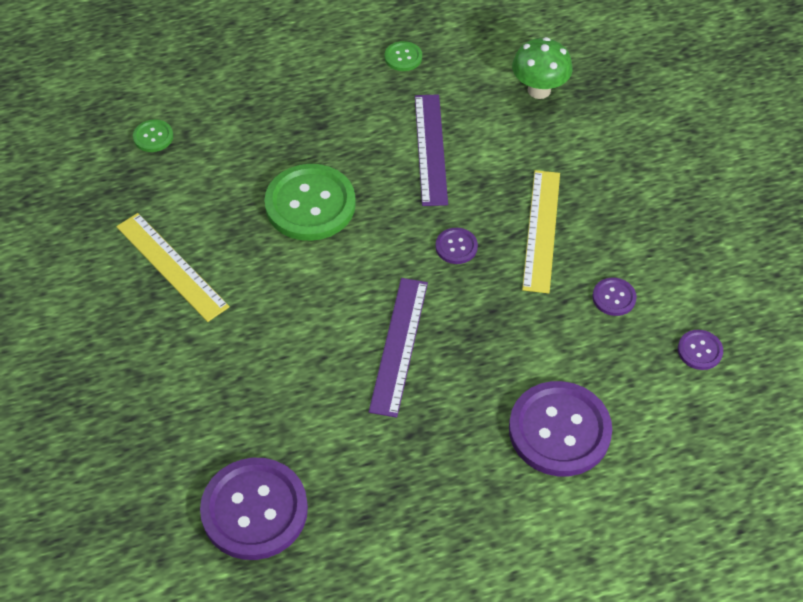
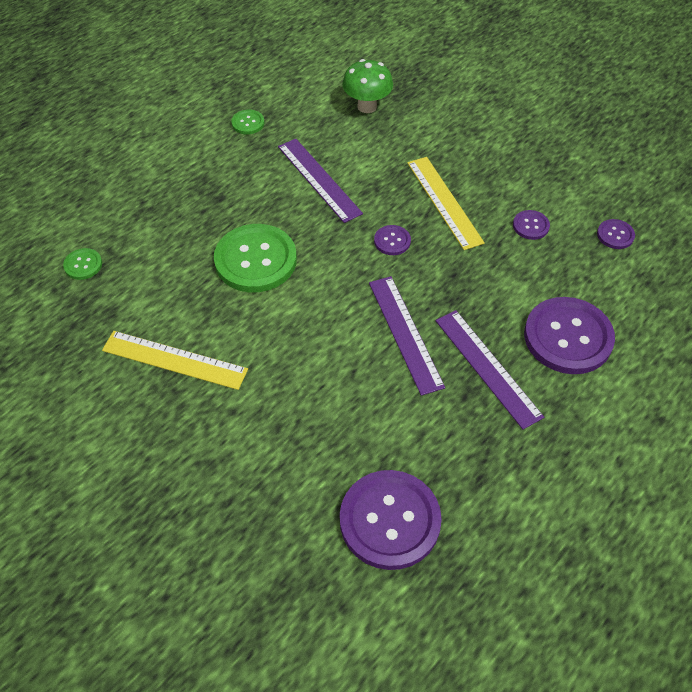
camera: 30 degrees left, 0 degrees up
(454, 418) = (487, 367): none -> purple ruler

